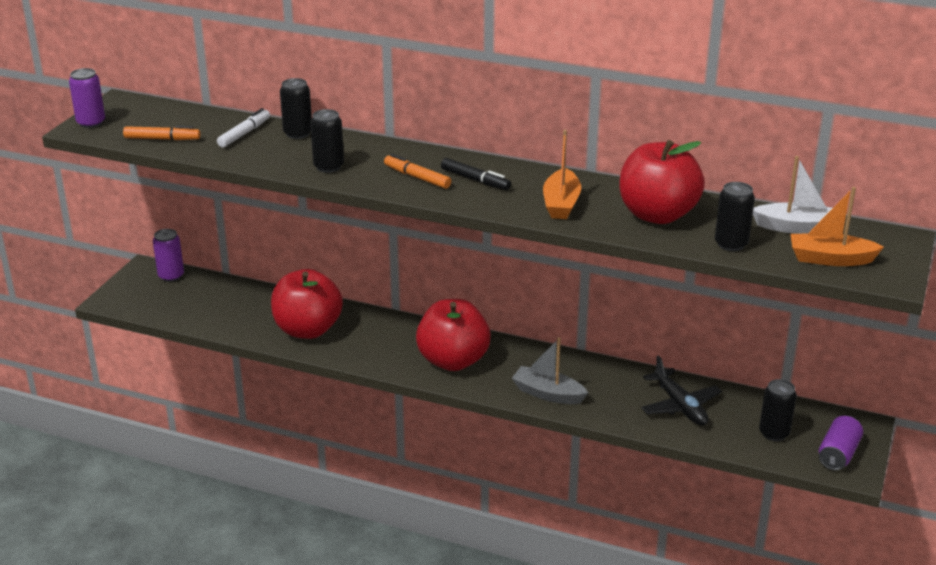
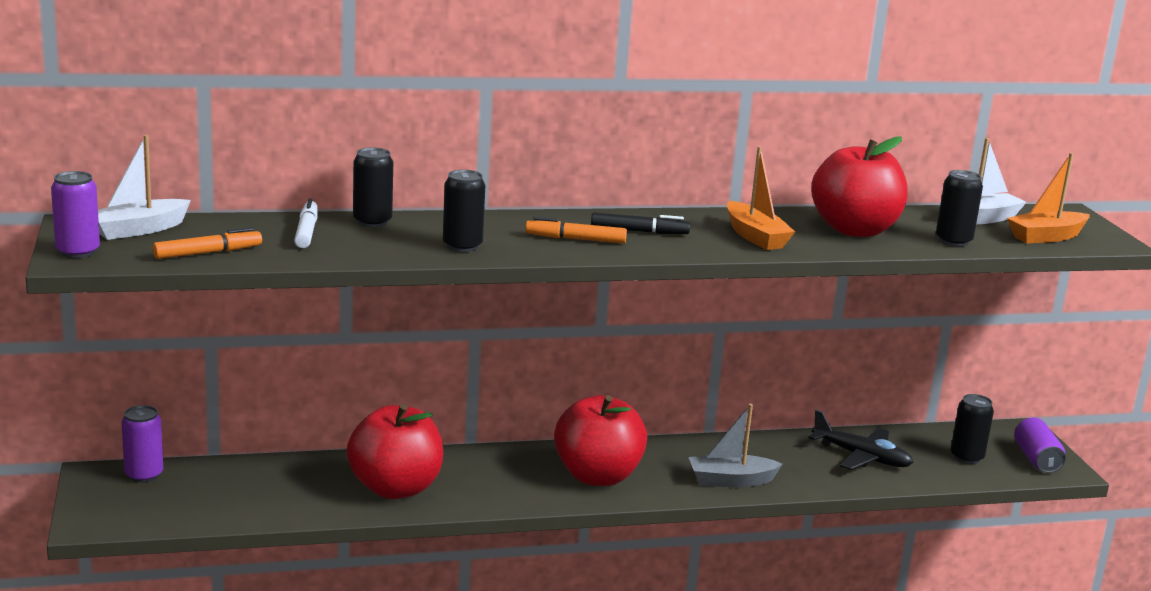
camera: 35 degrees left, 10 degrees down
(146, 112) = (138, 230): none -> white boat

